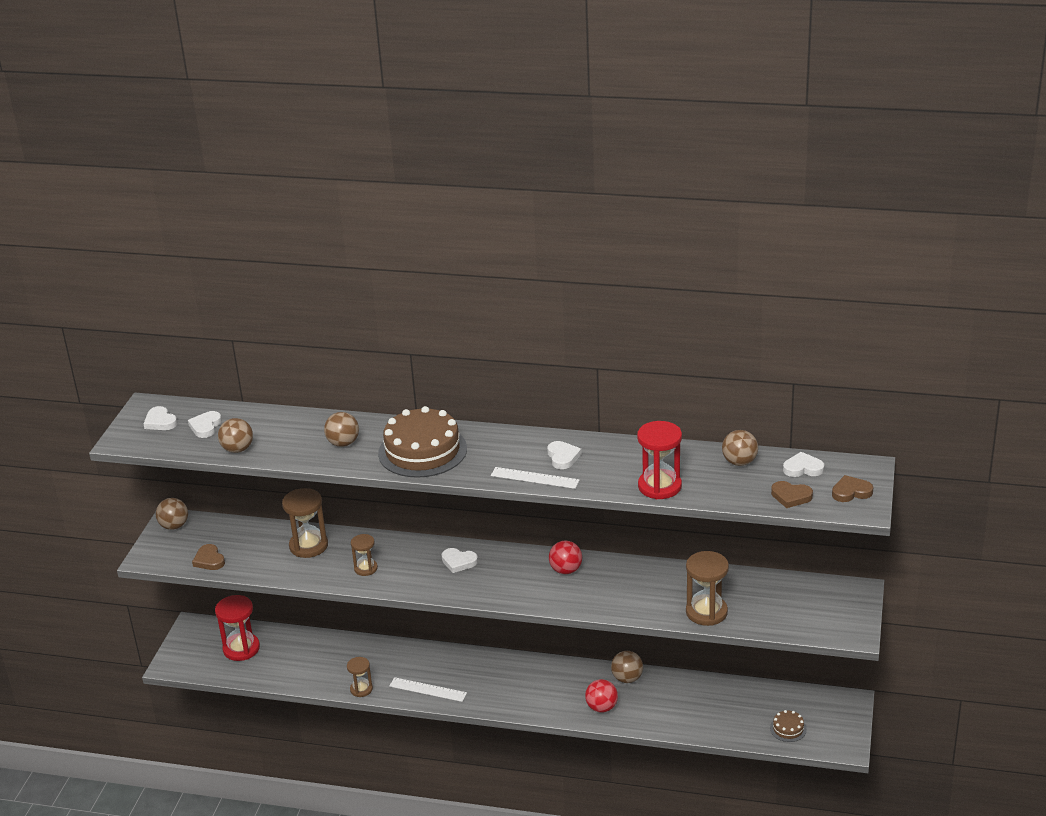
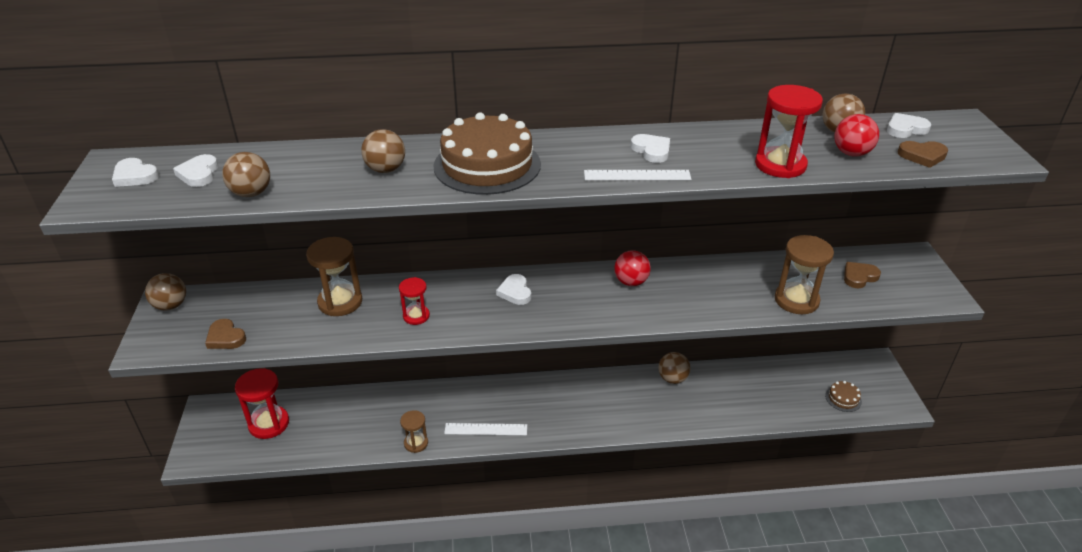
camera: 20 degrees left, 5 degrees up
(366, 568) = (416, 316): brown hourglass -> red hourglass
(458, 562) = (515, 292): white heart -> white heart turned 75 degrees clockwise
(601, 707) = (665, 413): red ball -> red ball (851, 153)
(851, 492) = (974, 144): brown heart -> brown heart (859, 277)

